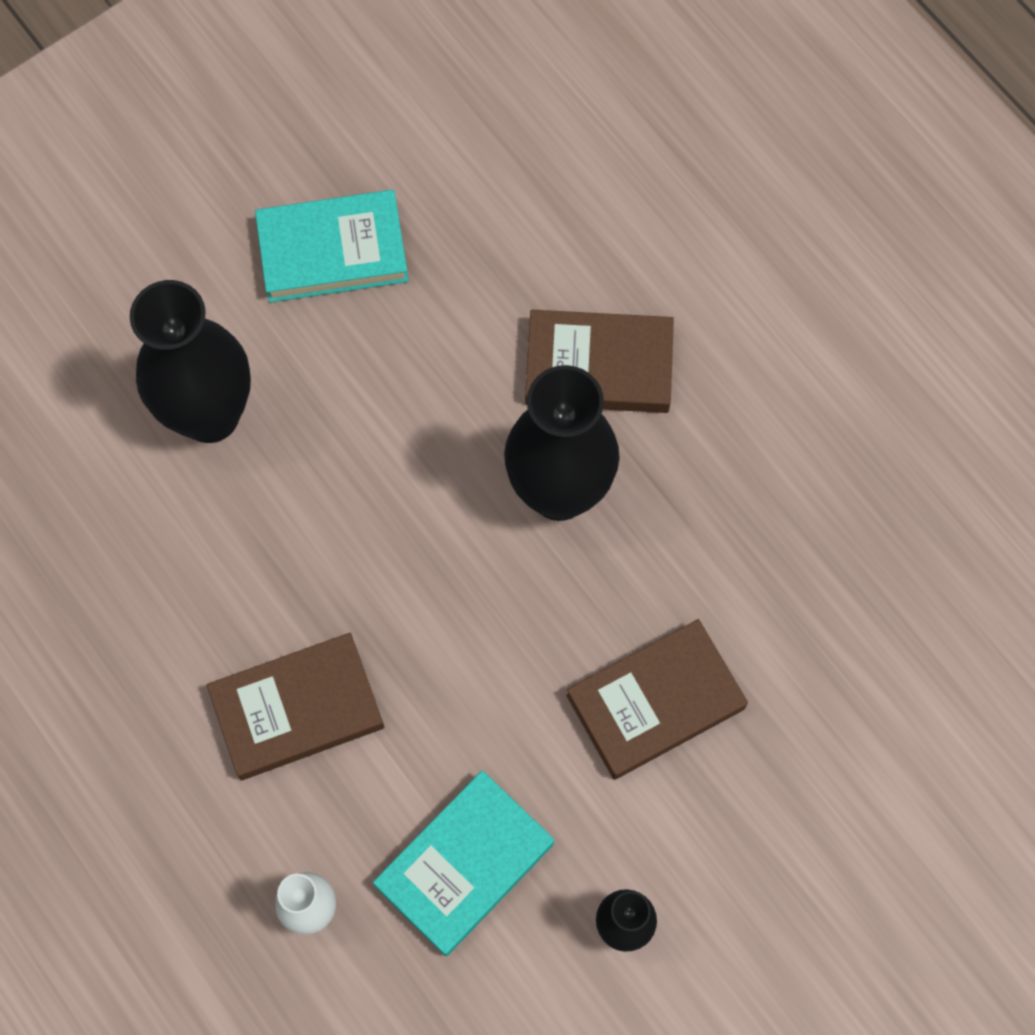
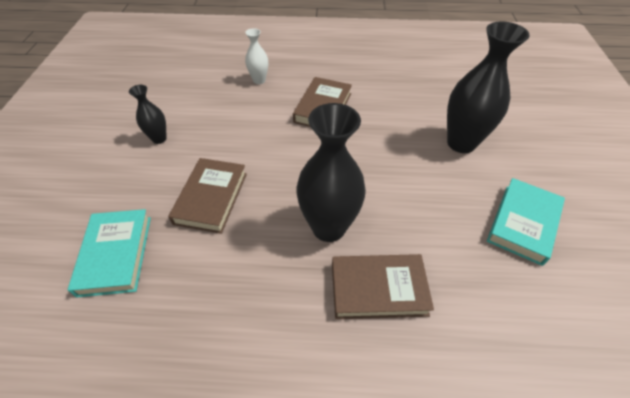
camera: 130 degrees right, 20 degrees down
(464, 864) = (228, 116): turquoise book -> turquoise book (116, 254)
(598, 366) = (378, 289): brown book -> brown book turned 45 degrees clockwise

